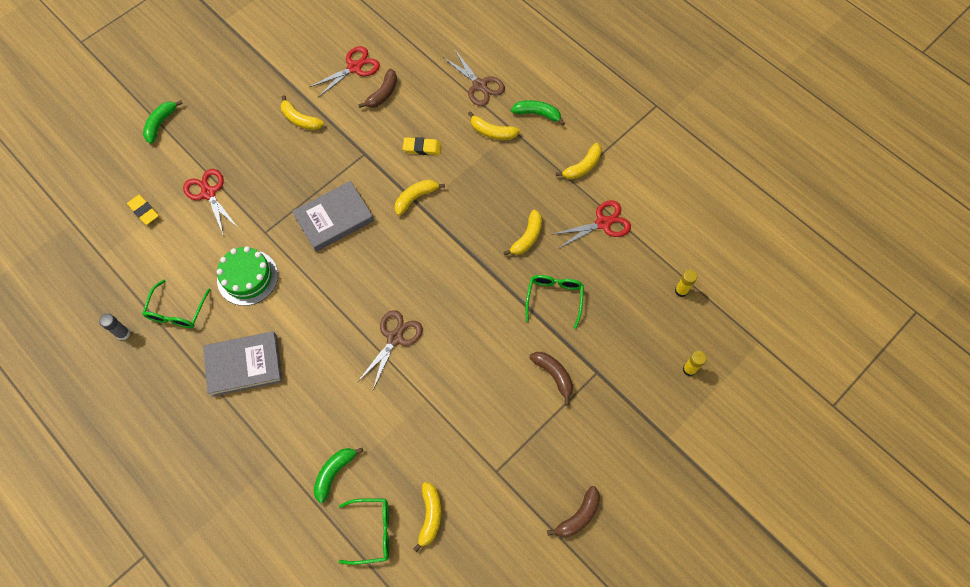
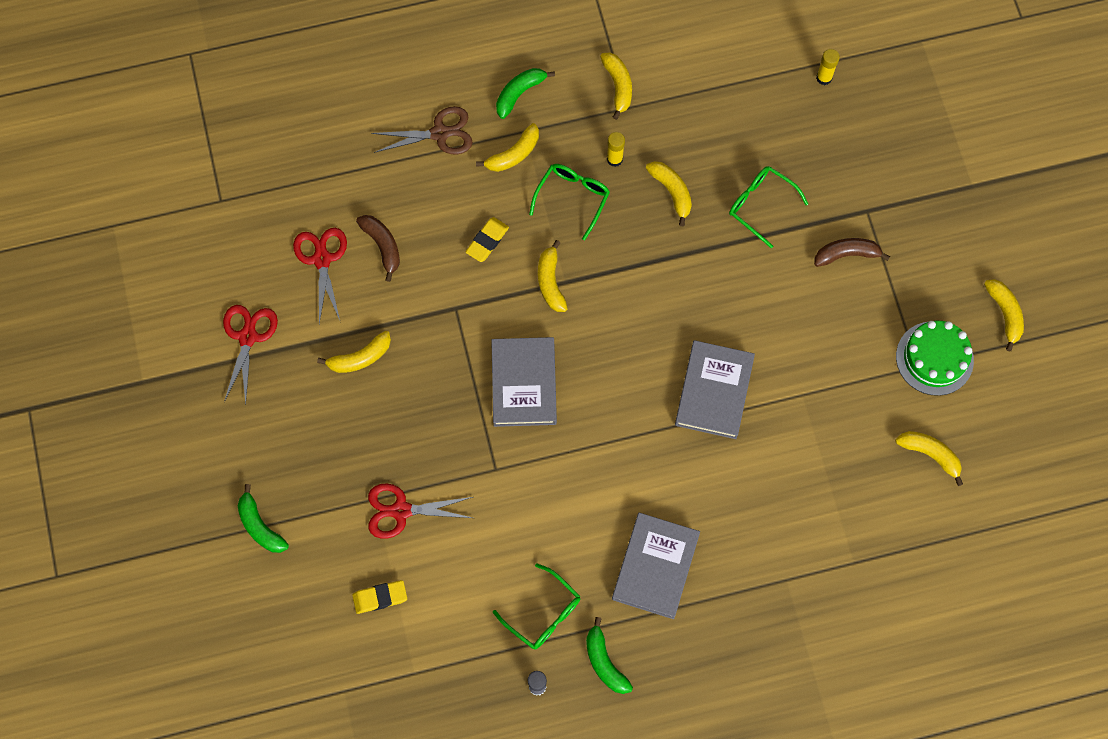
camera: 60 degrees left, 5 degrees up
(247, 277) = (545, 515): green cake -> green cake (934, 358)
(334, 473) = (833, 527): green banana -> green banana (604, 662)
(372, 531) = (916, 519): green glasses -> green glasses (573, 198)
(395, 338) = (714, 391): brown scissors -> grey book
(578, 516) = (1004, 314): brown banana -> yellow banana
(603, 223) = (700, 106): red scissors -> red scissors (248, 337)
(689, 369) = (913, 123): yellow glue stick -> yellow glue stick (614, 159)

